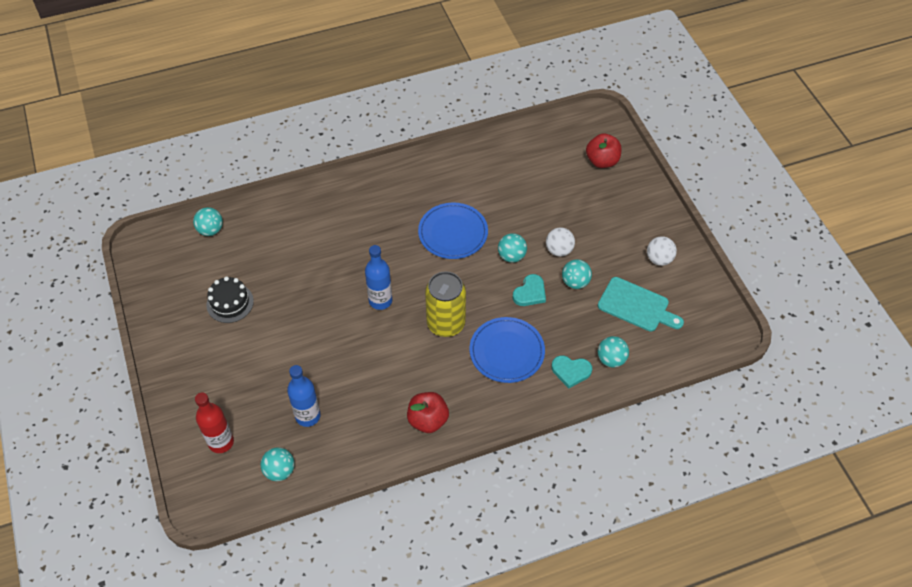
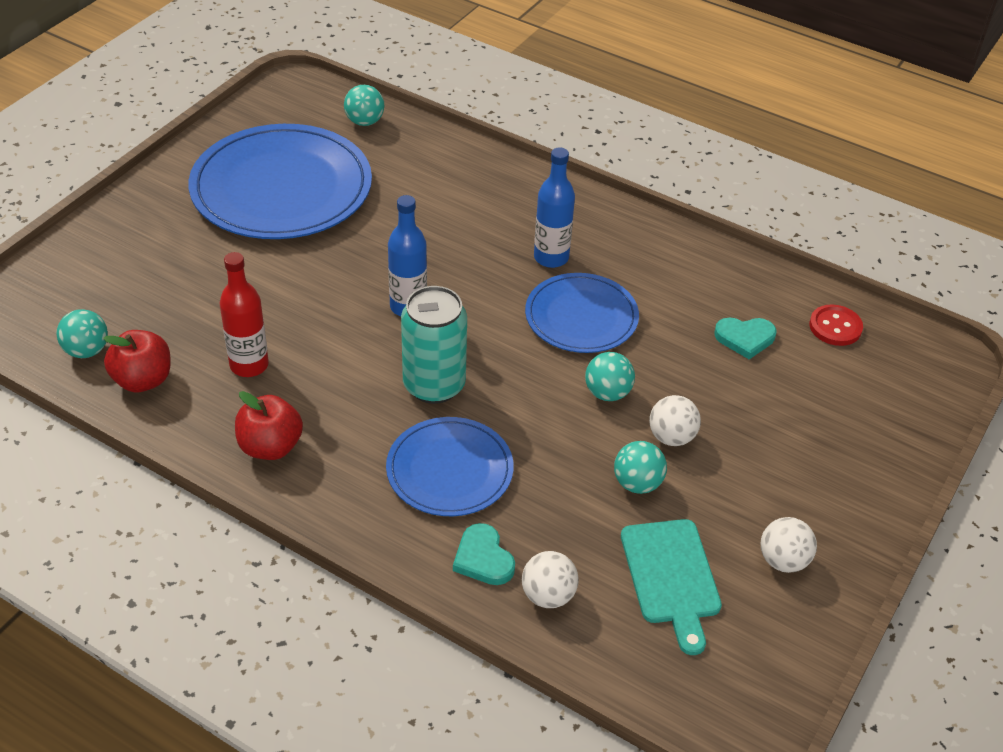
camera: 50 degrees right, 10 degrees down
(221, 442) = (88, 282): red bottle -> red bottle (249, 365)
(230, 303) = (281, 188): black cake -> blue plate
(308, 416) = (183, 333): blue bottle -> blue bottle (551, 257)
(446, 323) = (434, 385): yellow can -> turquoise can
(530, 293) = (569, 444): turquoise heart -> turquoise heart (745, 338)
(545, 141) = (835, 327): none -> red button
(602, 161) = (877, 403): red apple -> red apple (143, 380)
(611, 359) = (548, 595): turquoise ball -> white ball

